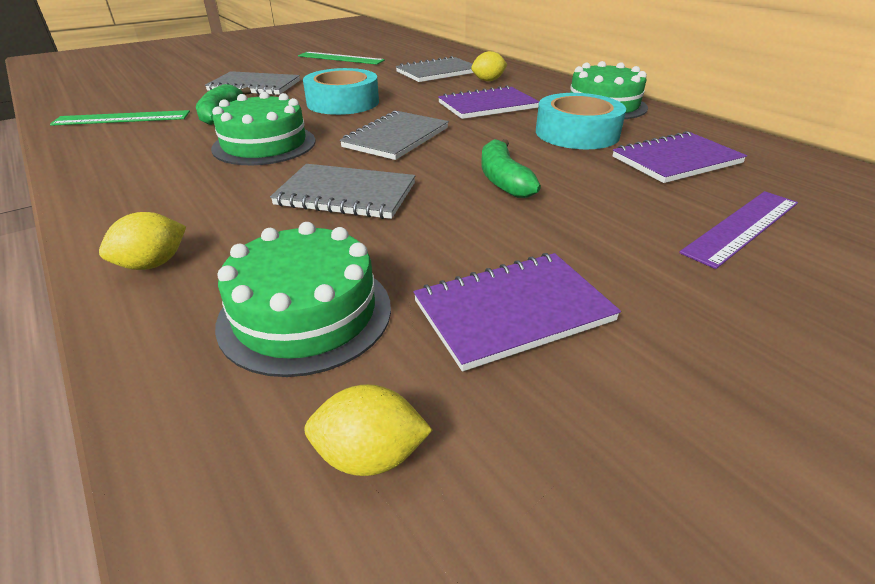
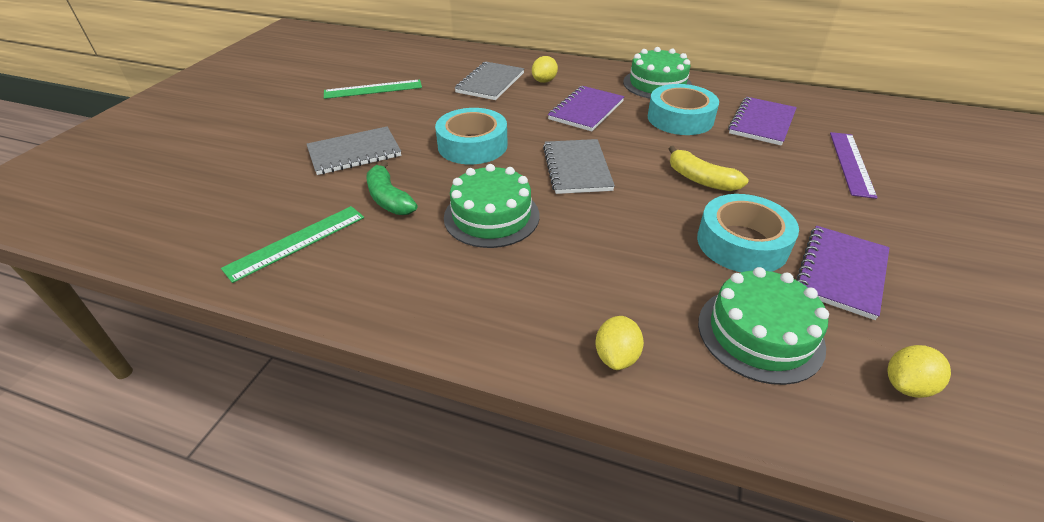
camera: 35 degrees left, 5 degrees up
(346, 194) = (632, 236): grey notebook -> none
(443, 240) = (742, 243): none -> turquoise tape
(503, 180) = (700, 179): green banana -> yellow banana

